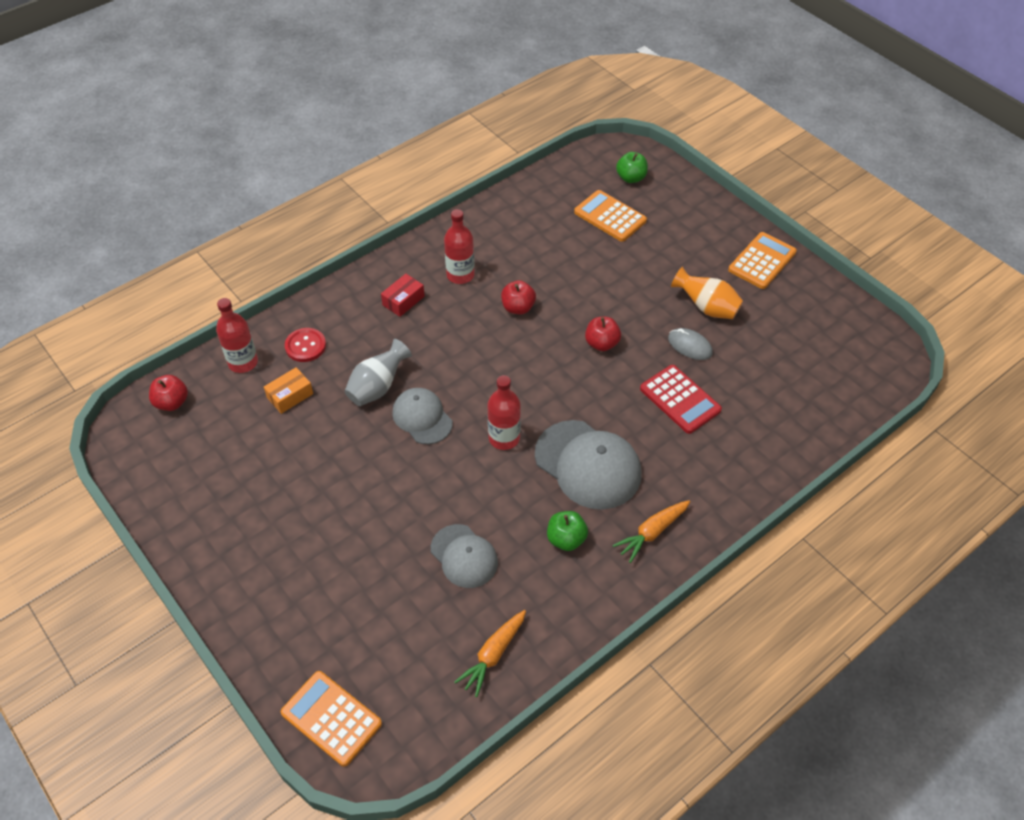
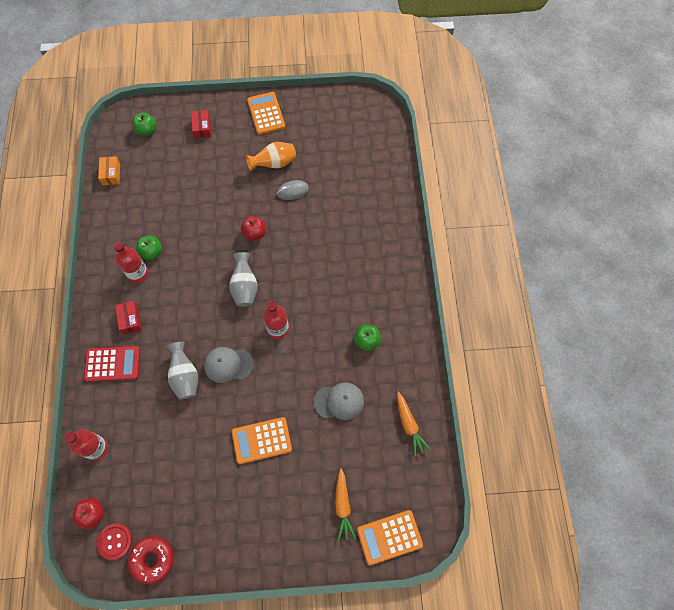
camera: 55 degrees left, 15 degrees up
(155, 485) = (153, 559): none -> red donut
(290, 396) = (149, 433): orange box -> orange box (111, 174)
(305, 346) = (116, 401): red button -> red button (115, 541)
(494, 270) = (152, 252): none -> green apple
(518, 308) = (191, 259): red apple -> none
(527, 375) = (245, 287): none -> grey vase
(588, 465) = (329, 297): grey cap -> none
(610, 216) = (166, 163): orange calculator -> orange calculator (262, 440)
(652, 532) = (393, 295): orange carrot -> orange carrot (343, 506)
(680, 399) = (323, 222): red calculator -> red calculator (112, 364)
(683, 219) = (202, 127): none -> red box

